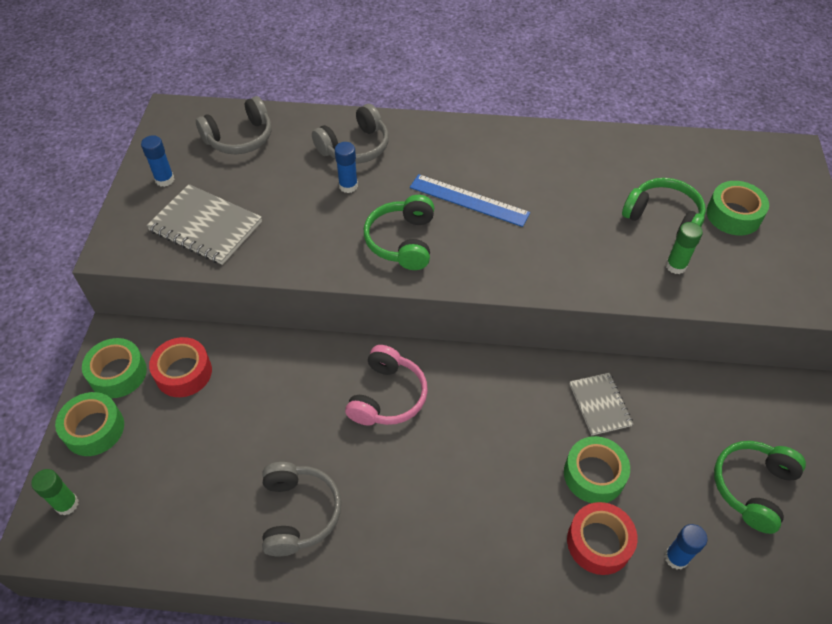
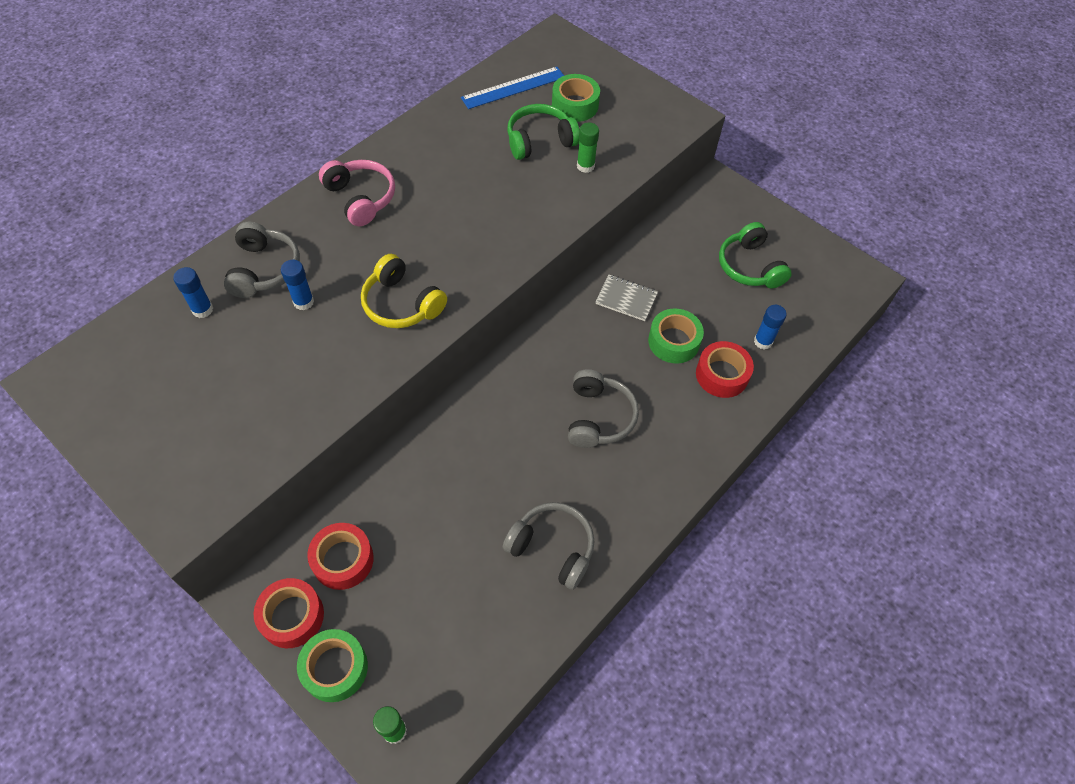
camera: 55 degrees left, 5 degrees up
(118, 373) = (292, 616): green tape -> red tape
(164, 180) = (137, 435): blue glue stick -> blue glue stick (202, 309)
(205, 227) = (234, 434): grey notebook -> none
(240, 138) = (153, 345): grey headphones -> grey headphones (598, 417)
(387, 396) = (504, 422): pink headphones -> pink headphones (361, 198)
(402, 241) = (401, 304): green headphones -> yellow headphones
(469, 200) = (406, 235): blue ruler -> blue ruler (513, 88)

